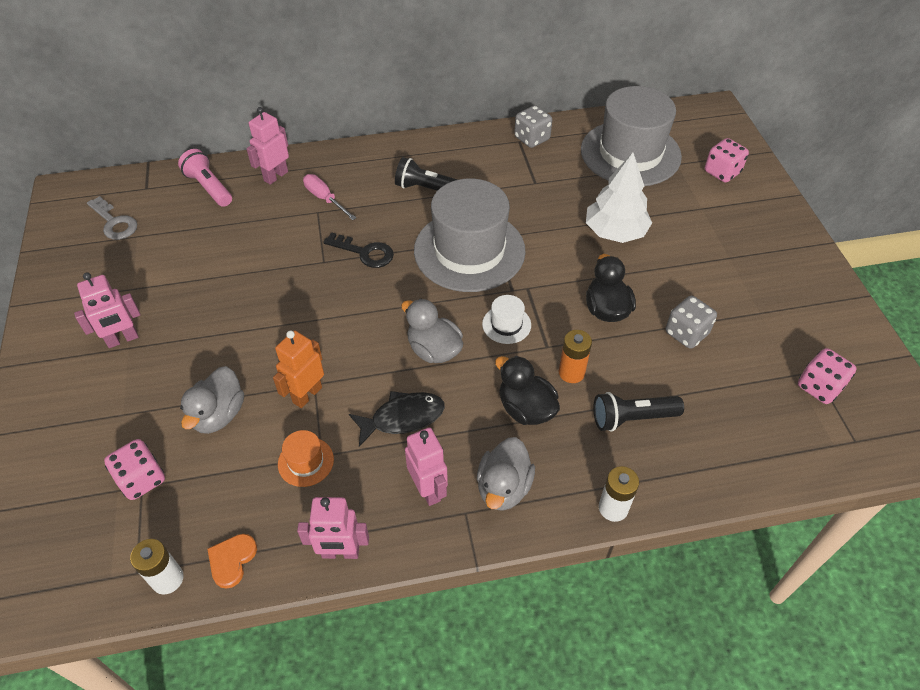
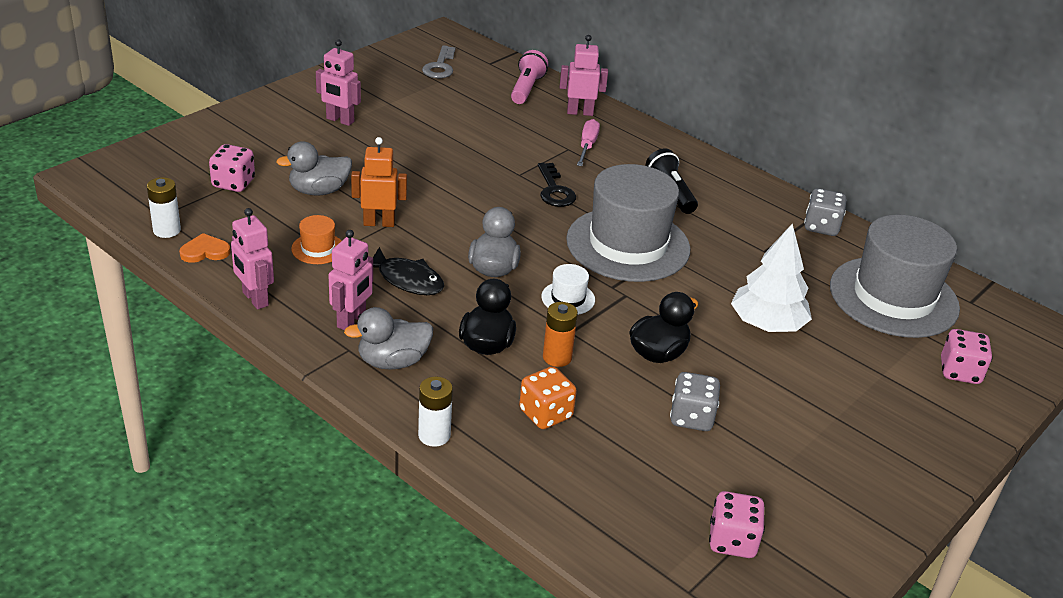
camera: 50 degrees right, 15 degrees down
(632, 418) = (546, 414): black flashlight -> orange dice

